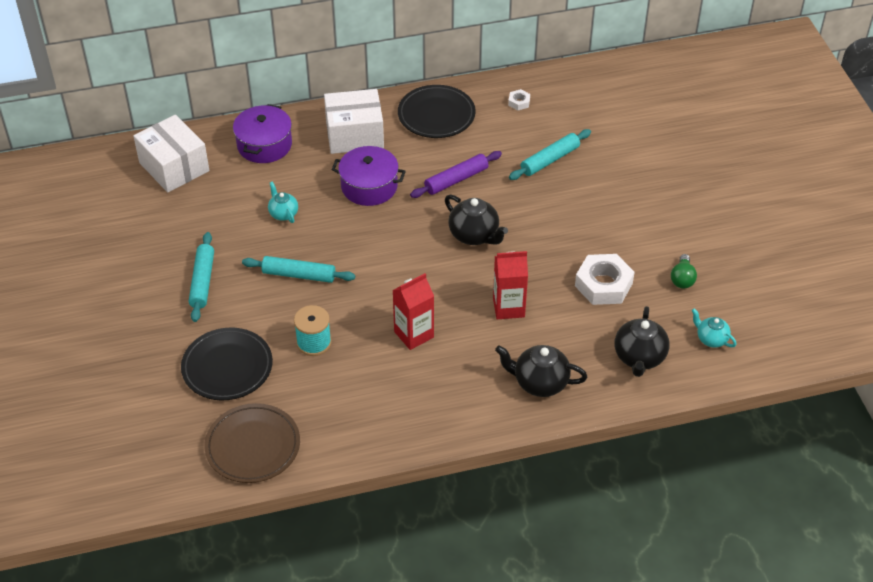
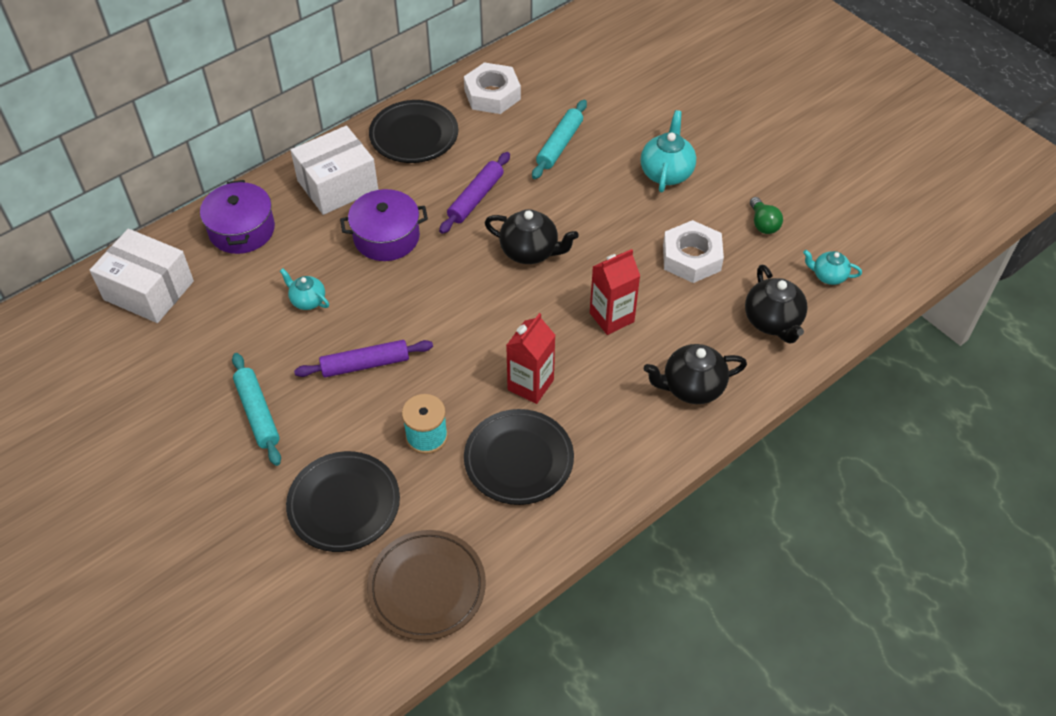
camera: 25 degrees left, 5 degrees up
(299, 275) = (365, 364): turquoise rolling pin -> purple rolling pin
(372, 384) = (518, 459): none -> black plate
(519, 102) = (492, 95): white nut -> white nut, size x2.18
(625, 211) = (666, 172): none -> turquoise teapot

